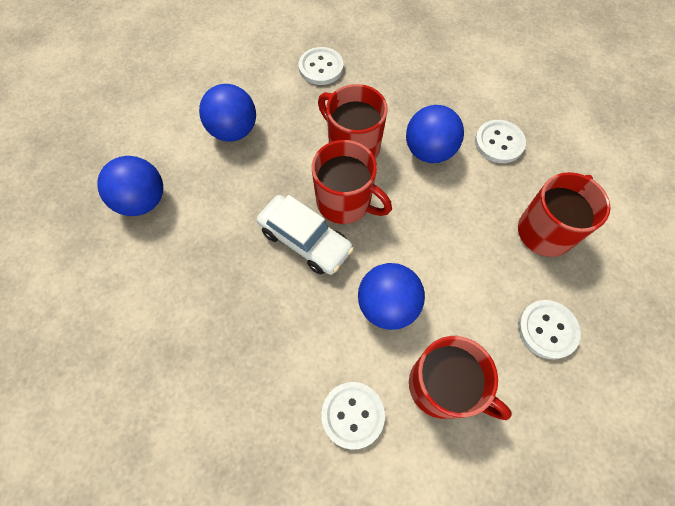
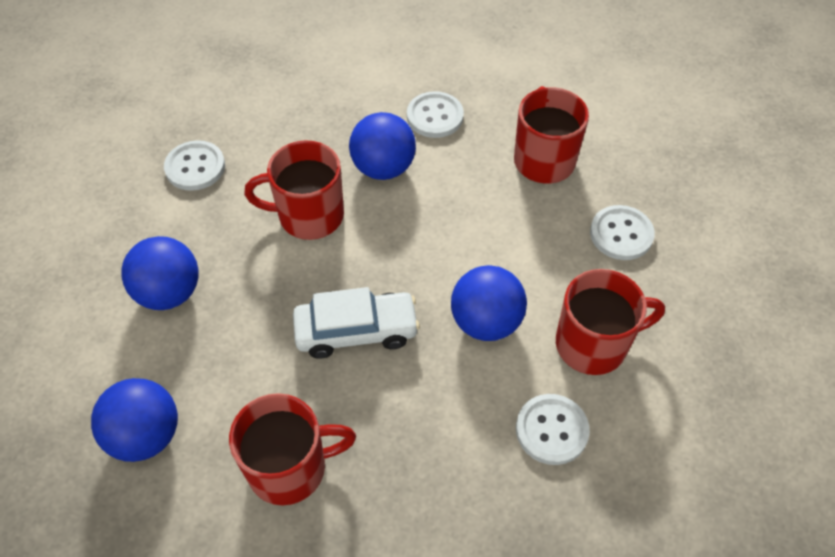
camera: 45 degrees left, 10 degrees down
(345, 202) = (356, 269): red mug -> red mug (289, 468)

